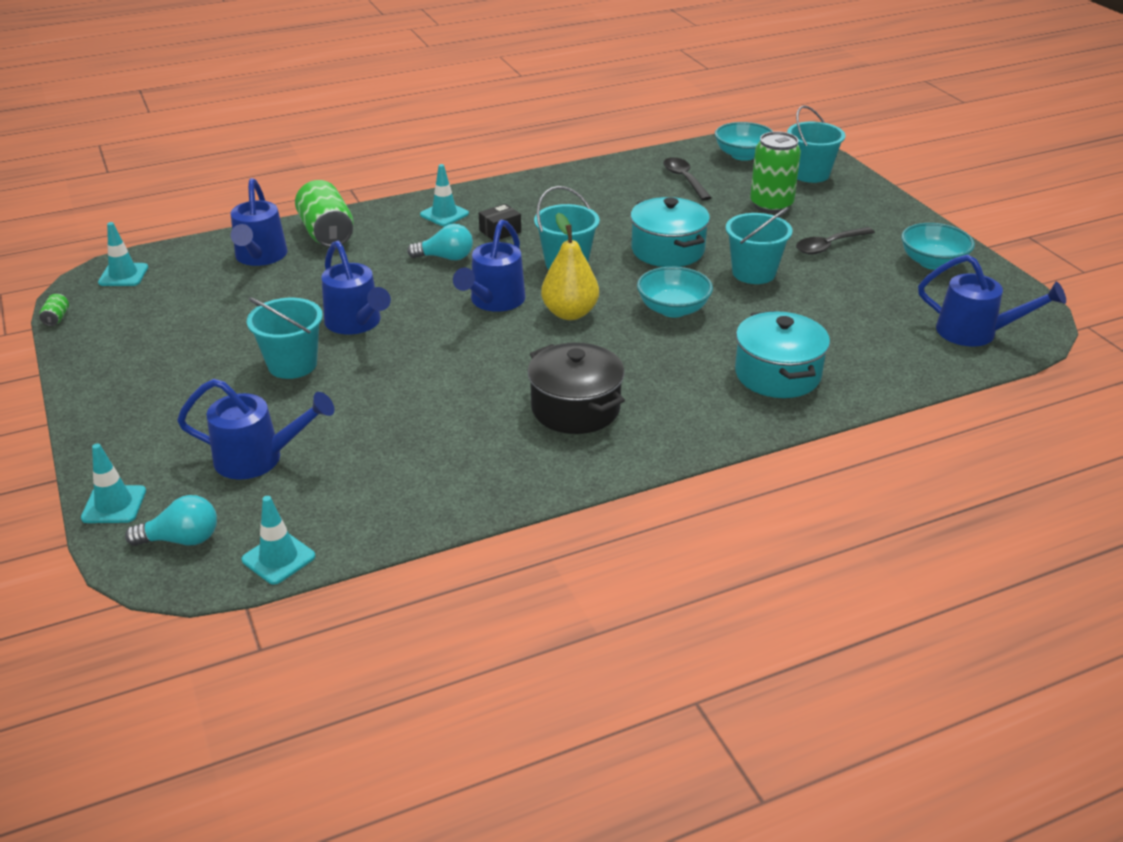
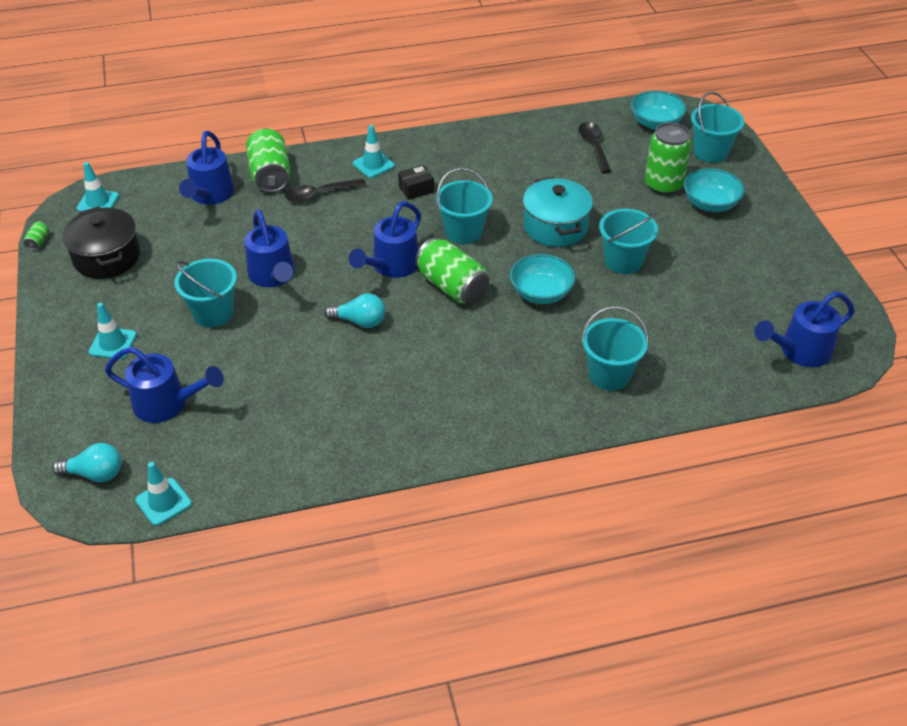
camera: 10 degrees right, 10 degrees up
(114, 505) = (51, 433): turquoise traffic cone -> turquoise traffic cone (113, 343)
(445, 258) = (363, 213): turquoise light bulb -> turquoise light bulb (360, 321)
(570, 313) = (452, 286): yellow pear -> green can
(575, 408) = (430, 388): black pot -> black pot (107, 257)
(777, 374) = (609, 374): turquoise pot -> turquoise bucket
(829, 246) = (700, 238): black spoon -> black spoon (320, 194)
(932, 262) = (788, 268): turquoise bowl -> turquoise bowl (710, 204)
(975, 333) = (799, 351): blue watering can -> blue watering can turned 120 degrees clockwise

